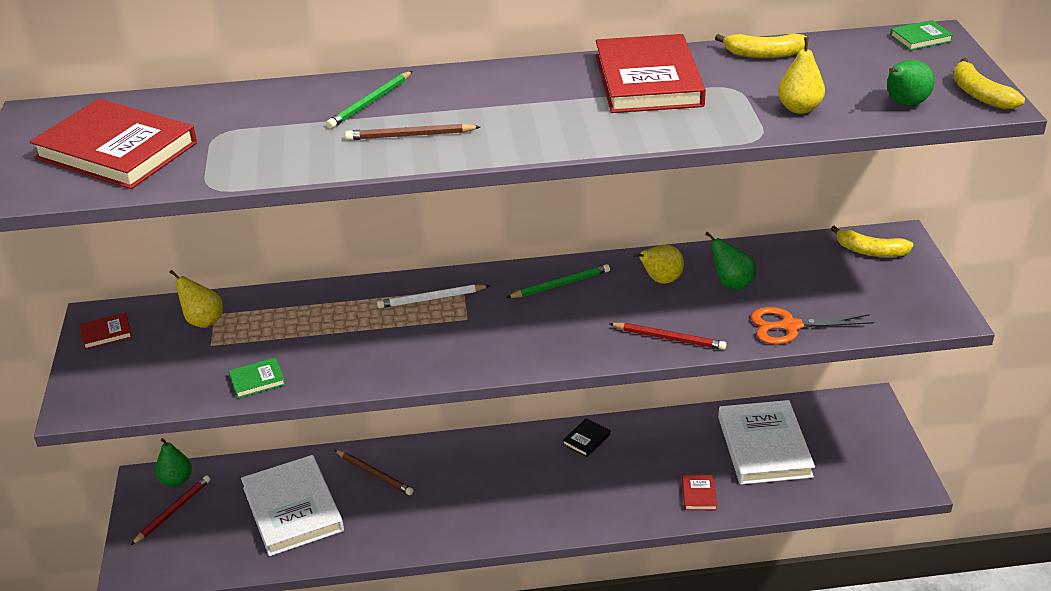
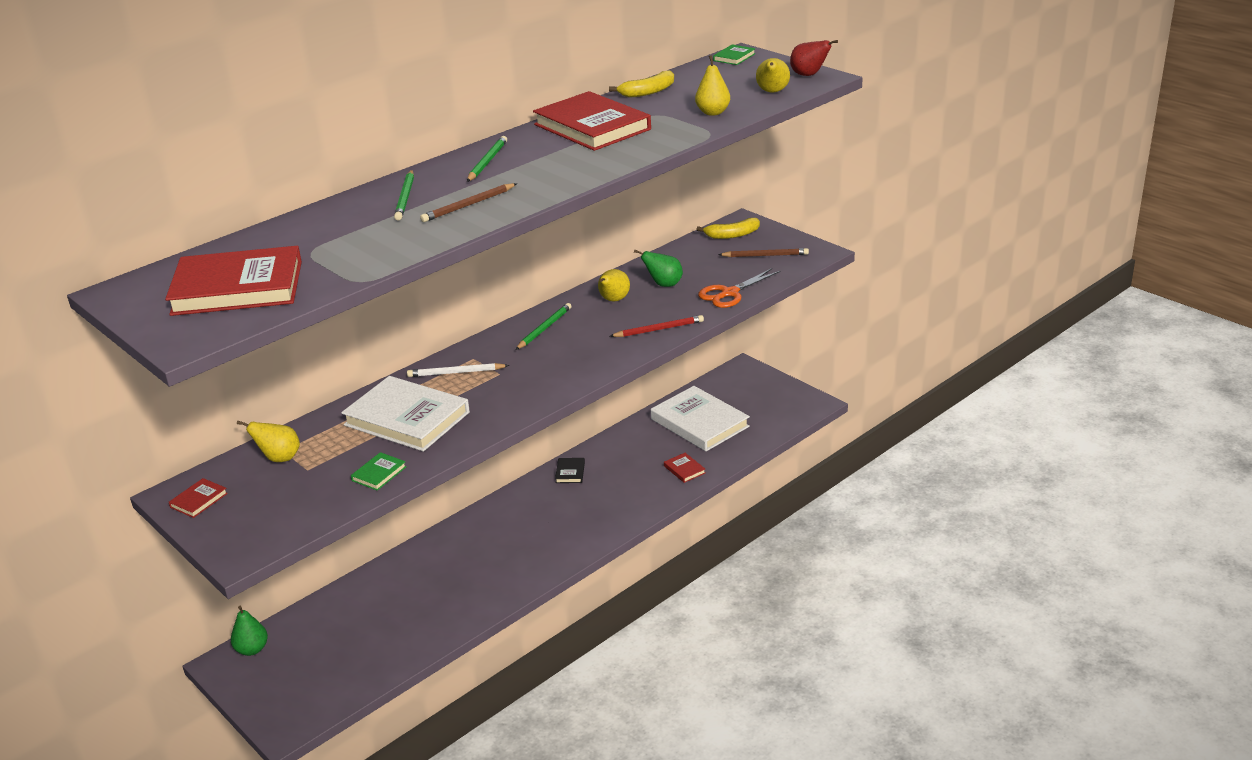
camera: 35 degrees left, 5 degrees down
(173, 511) = (274, 670): red pencil -> none
(293, 509) = (382, 619): white book -> white book (407, 419)
(374, 474) = (426, 566): brown pencil -> brown pencil (765, 255)
(431, 298) = (456, 372): white pencil -> white pencil turned 45 degrees clockwise
(494, 87) = (487, 162): none -> green pencil
(904, 104) = (772, 92): green pear -> yellow pear
(980, 94) = (809, 75): yellow banana -> red pear

